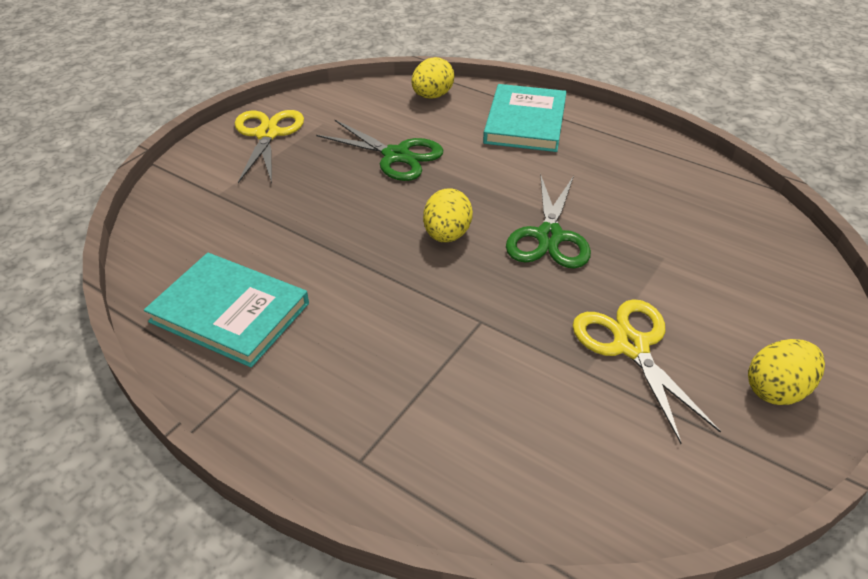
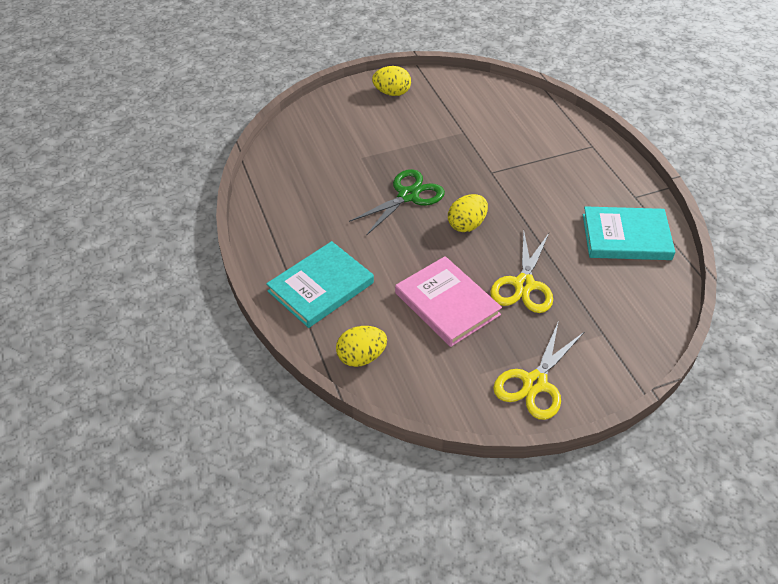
camera: 145 degrees left, 5 degrees up
(230, 312) = (626, 237): turquoise book -> turquoise book turned 60 degrees counterclockwise
(396, 156) = (447, 304): green scissors -> pink book
(631, 346) = (431, 131): yellow scissors -> yellow scissors (524, 285)

